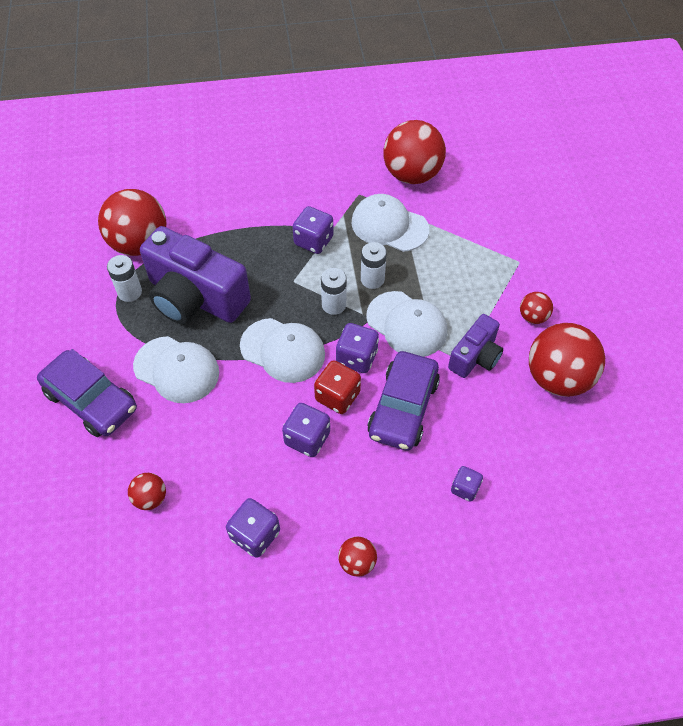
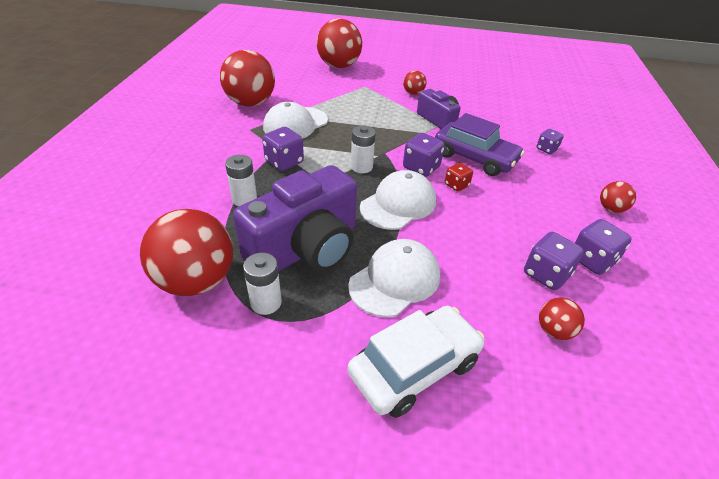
camera: 75 degrees left, 15 degrees down
(91, 400) = (414, 367): purple car -> white car
(307, 438) = (495, 210): purple dice -> purple dice (546, 274)
(337, 396) = (456, 185): red dice -> red dice, size x0.64
(372, 279) = (345, 143): white battery -> white battery (244, 199)
(407, 324) = (398, 139): white cap -> none
(557, 378) = (465, 98): red ball -> red ball (339, 66)

